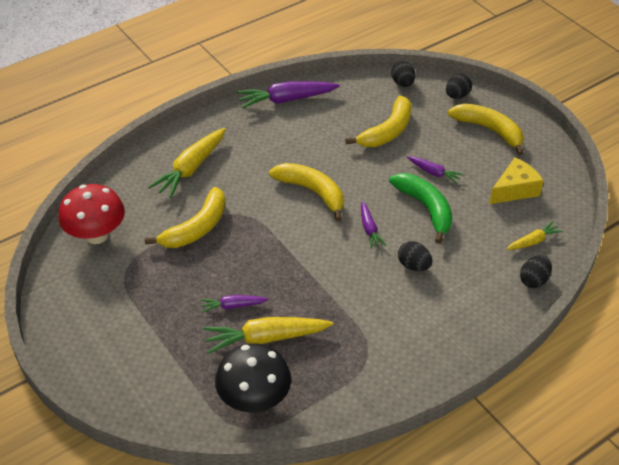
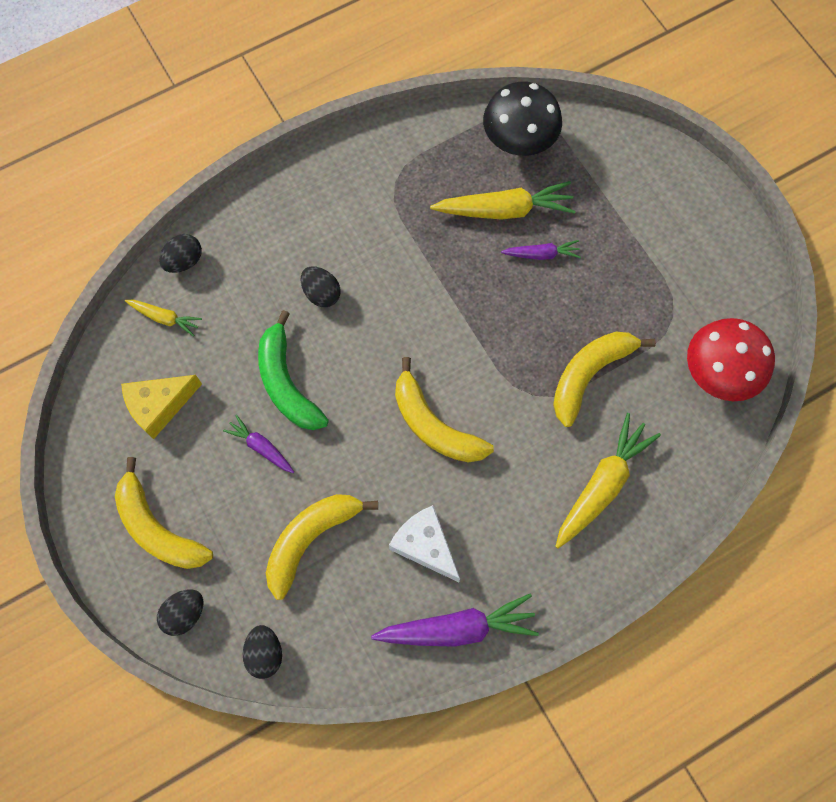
camera: 175 degrees left, 25 degrees up
(311, 133) = (425, 545): none -> white cheese
(369, 229) = (366, 354): purple carrot -> none
(533, 241) = (165, 318): yellow carrot -> yellow carrot turned 135 degrees counterclockwise

